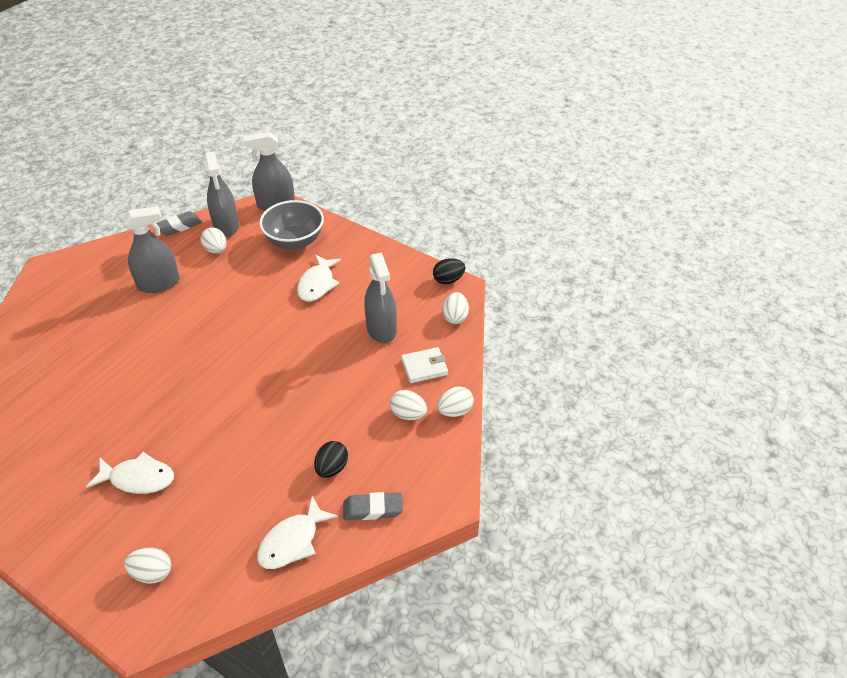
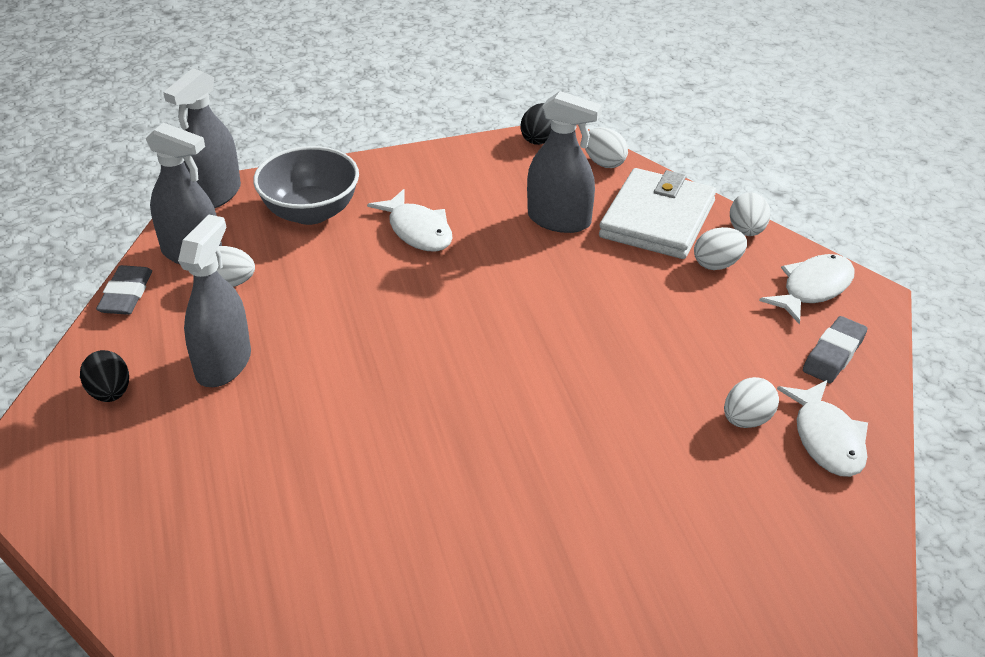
camera: 50 degrees left, 5 degrees down
(138, 478) = (591, 538): white fish -> white fish (813, 289)
(152, 573) = (772, 588): white egg -> white egg (747, 420)
(332, 468) = (742, 357): black egg -> black egg (110, 393)
(424, 367) = (657, 219): white wallet -> white wallet, size x1.86

